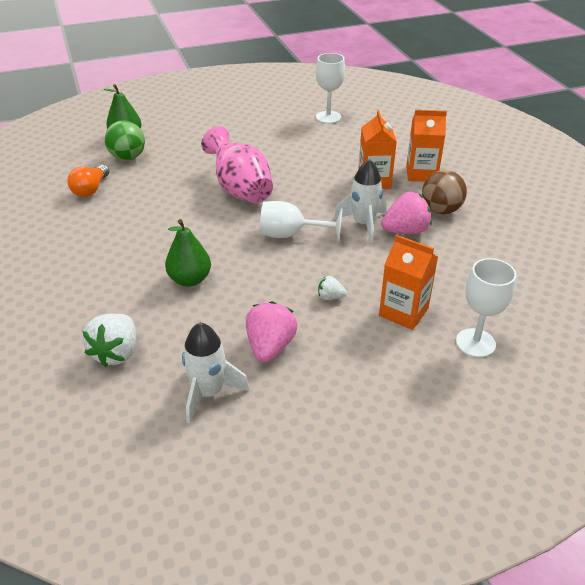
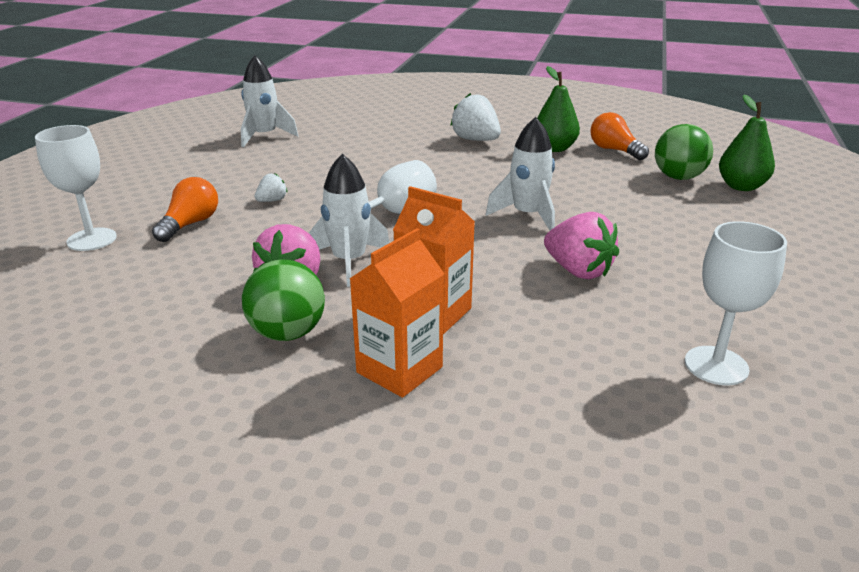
camera: 125 degrees right, 10 degrees down
(116, 353) = (353, 122): white strawberry -> white strawberry (476, 140)
(190, 279) = (397, 157): green pear -> green pear (554, 148)
(240, 190) = (527, 215): pink vase -> white rocket
(270, 347) = (265, 163): pink strawberry -> pink strawberry (578, 271)
(403, 312) = (190, 224): orange carton -> orange light bulb
(440, 210) = (287, 333): brown ball -> green ball

